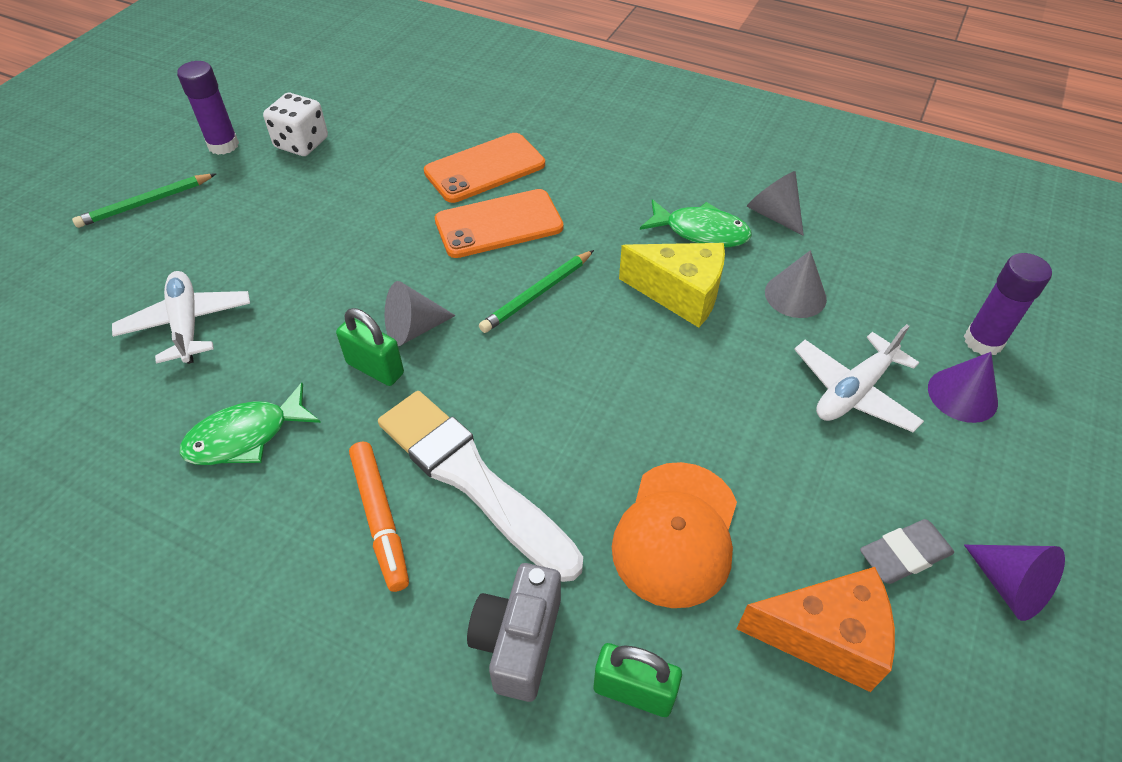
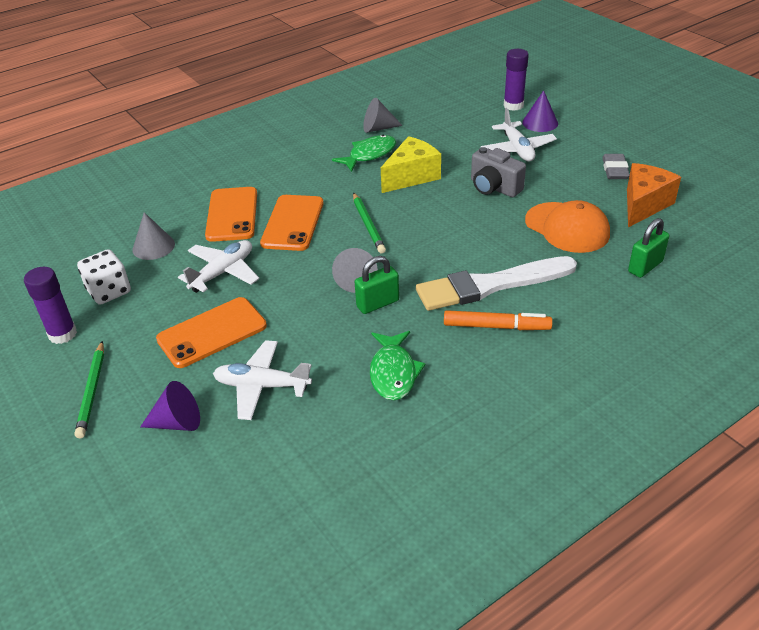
camera: 60 degrees left, 10 degrees down
(263, 246) = (212, 333): none -> orange phone
(372, 208) = (223, 272): none -> white plane
(518, 641) = (601, 295): grey camera -> grey camera (494, 187)
(795, 295) = (442, 143): grey cone -> grey cone (153, 246)
(1009, 586) = (643, 151): purple cone -> purple cone (177, 422)

